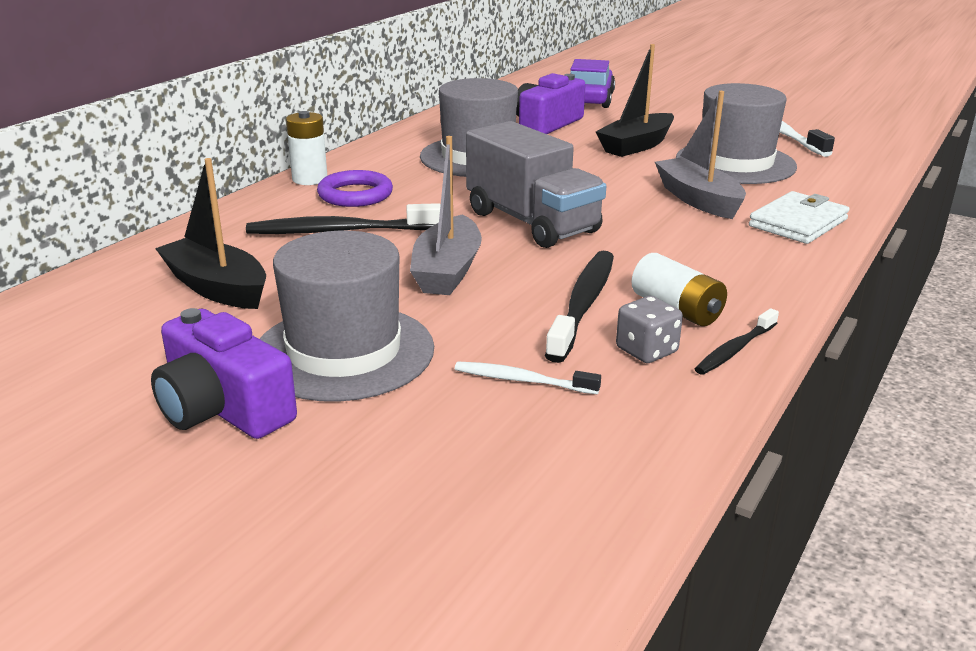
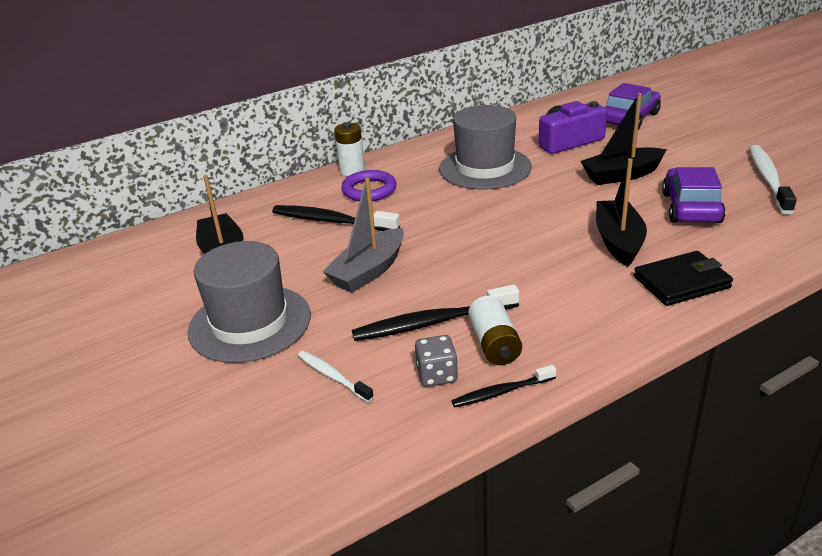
camera: 30 degrees right, 5 degrees up
(223, 408) = (153, 347): purple camera -> none
(532, 222) = (466, 239): grey truck -> none
(583, 304) = (432, 322): black toothbrush -> black toothbrush turned 150 degrees counterclockwise
(698, 200) = (618, 241): grey boat -> black boat
(735, 163) = (691, 208): grey hat -> purple car
(798, 223) = (681, 282): white wallet -> black wallet

